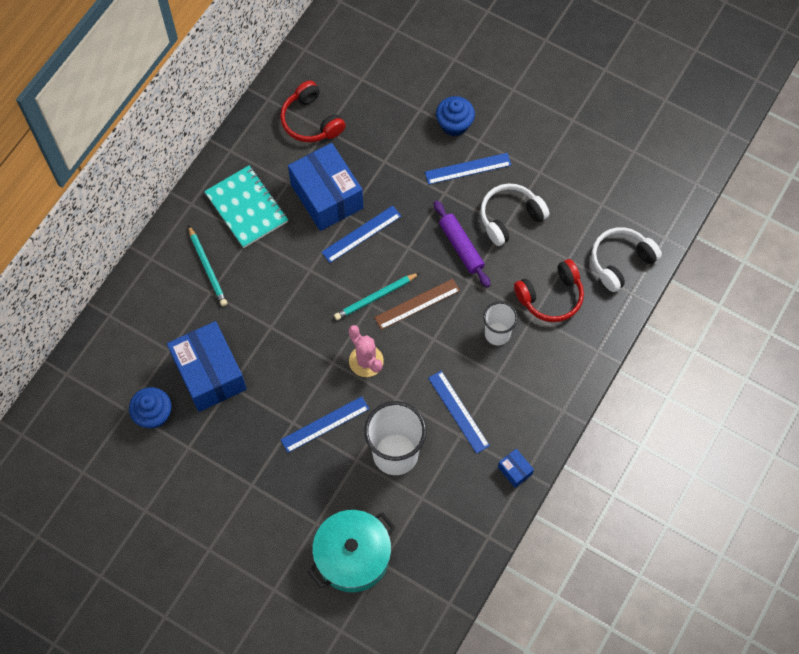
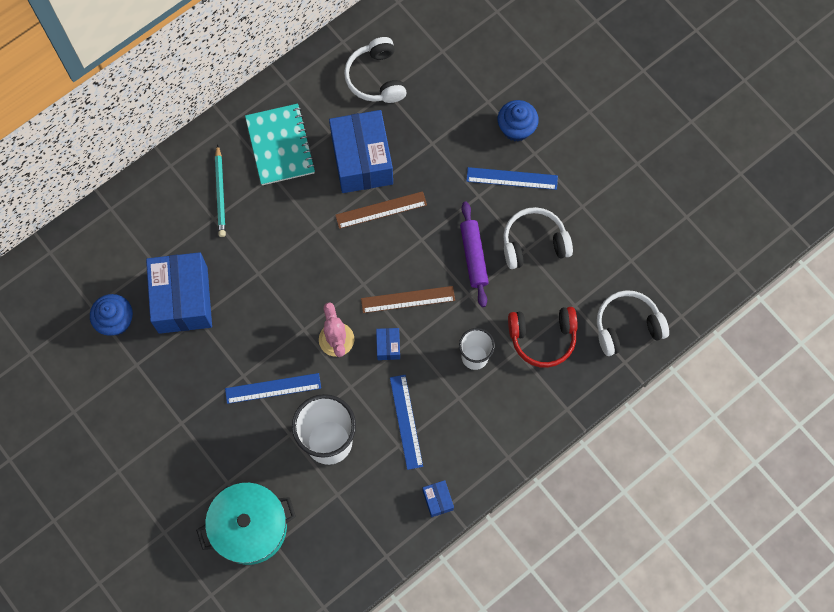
camera: 20 degrees right, 5 degrees up
(311, 121) = (376, 78): red headphones -> white headphones
(361, 234) = (381, 210): blue ruler -> brown ruler
(375, 297) = (370, 279): turquoise pencil -> none
(416, 351) = (388, 346): none -> blue box

